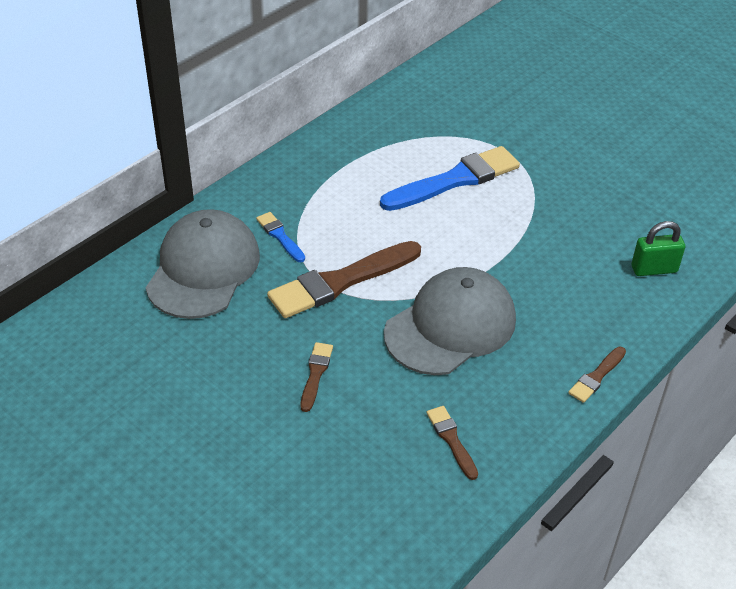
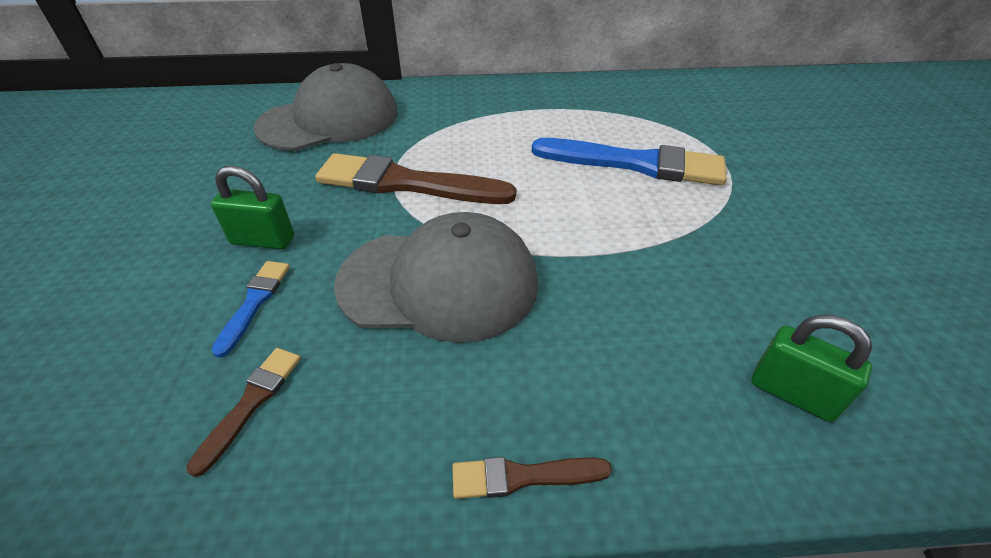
camera: 45 degrees right, 0 degrees up
(280, 236) = (417, 128): blue brush -> blue brush (254, 302)
(315, 374) = (263, 240): brown brush -> green padlock

